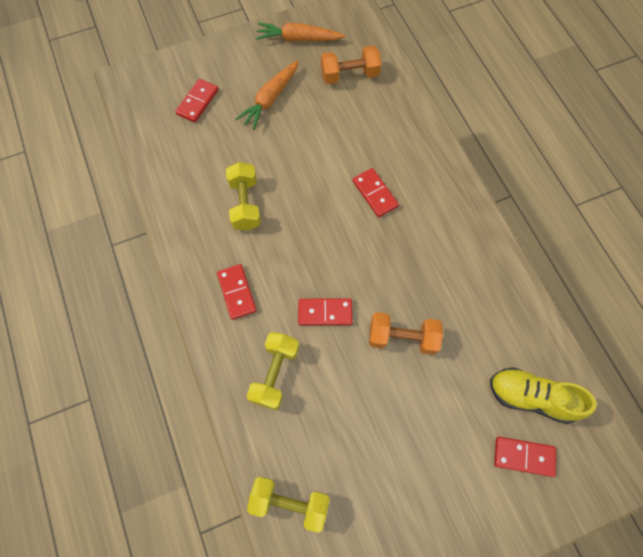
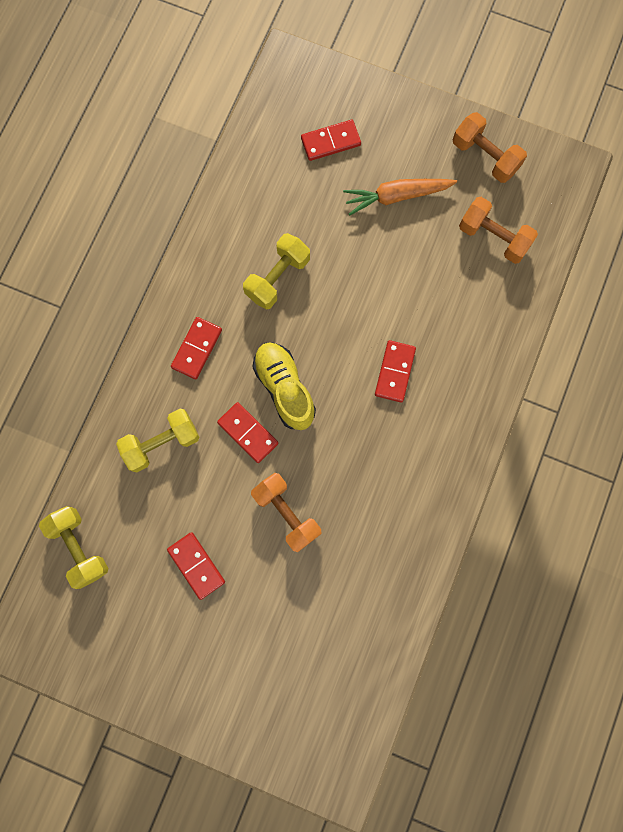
camera: 45 degrees right, 10 degrees up
(298, 39) = (485, 157): orange carrot -> orange dumbbell
(523, 456) = (281, 693): red domino -> red domino (196, 565)
(531, 397) = (337, 660): yellow shoe -> yellow shoe (284, 388)

